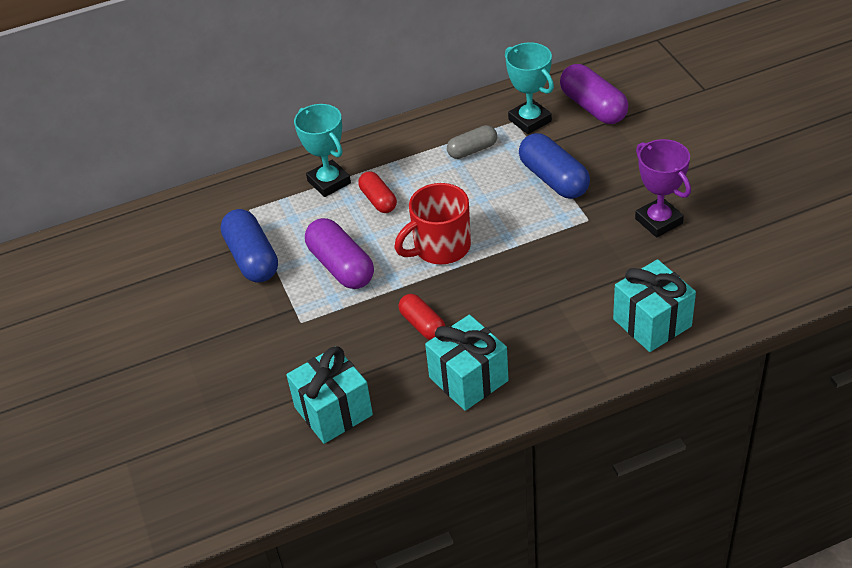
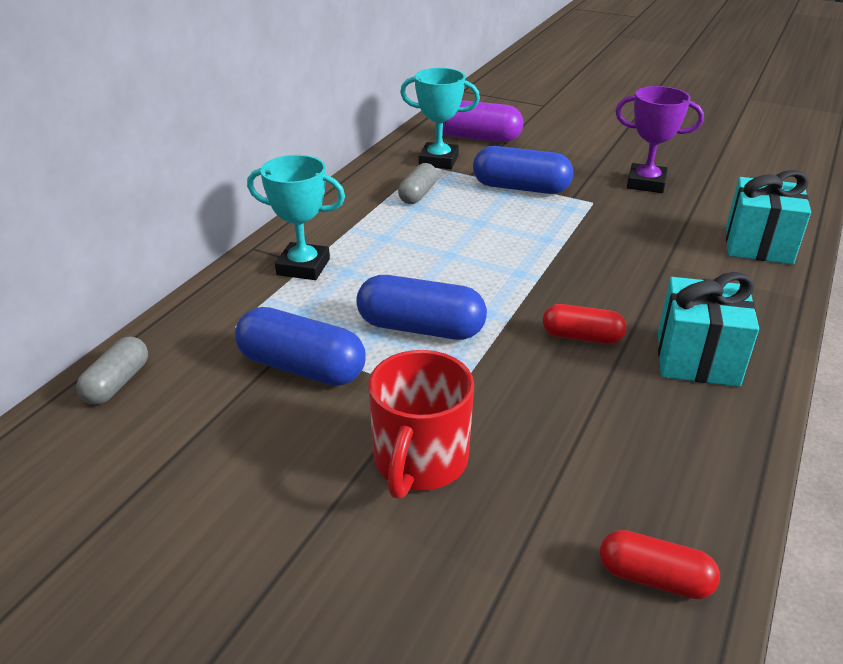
camera: 45 degrees left, 10 degrees down
(161, 219) = (117, 383): none -> grey capsule
(333, 411) = (619, 466): turquoise gift -> none
(341, 266) = (421, 328): purple capsule -> blue capsule
(378, 200) = (380, 260): red capsule -> red capsule (654, 578)
(440, 247) = (499, 270): red mug -> red mug (419, 462)

